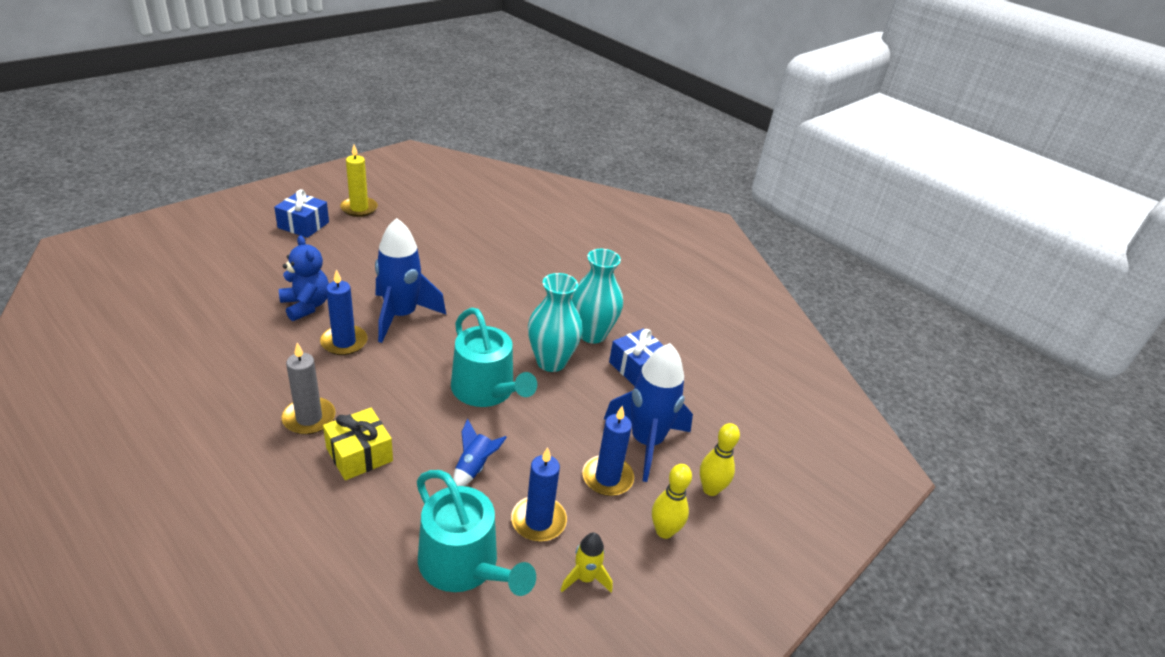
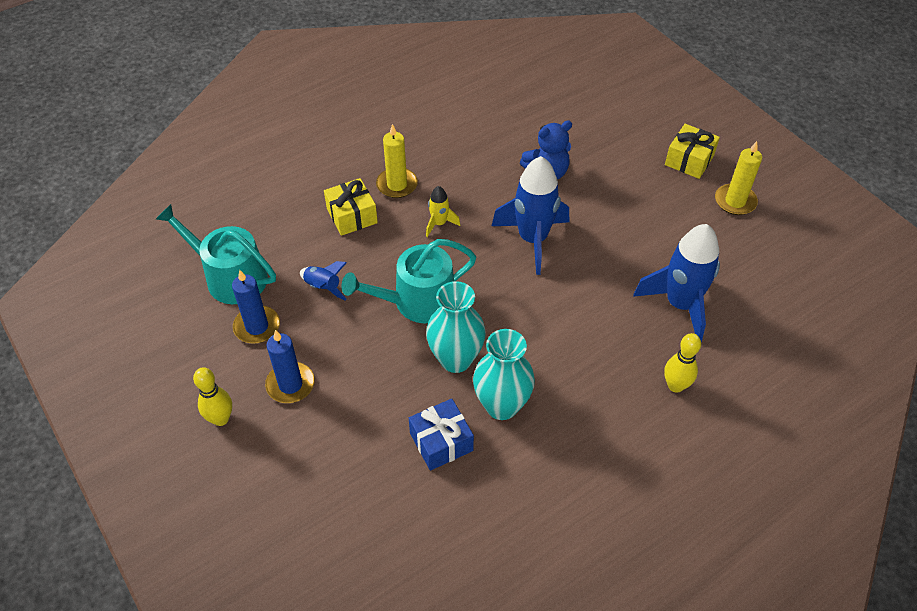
camera: 105 degrees right, 15 degrees up
(303, 225) = (689, 160): blue gift -> yellow gift
(309, 418) = (397, 185): grey candle -> yellow candle
(344, 342) = (492, 200): blue candle -> none
(464, 565) = (230, 277): turquoise watering can -> turquoise watering can turned 60 degrees clockwise
(585, 578) = (194, 351): yellow rocket -> yellow rocket (439, 223)
(646, 442) = (328, 427): blue rocket -> blue rocket (680, 305)
(710, 489) = (256, 472): yellow bowling pin -> yellow bowling pin (675, 385)

